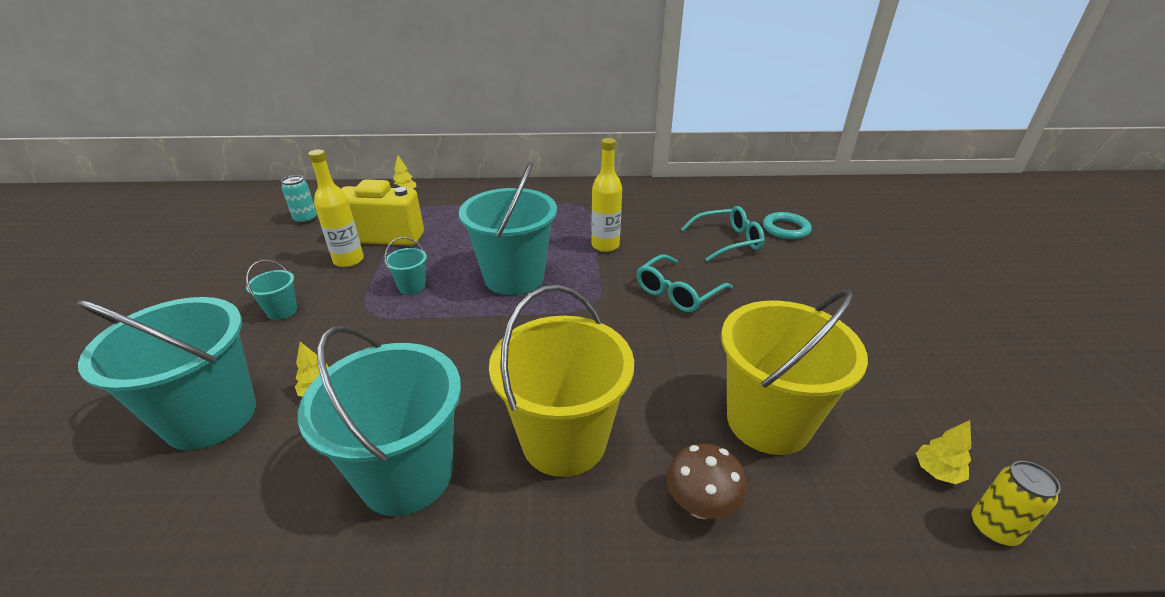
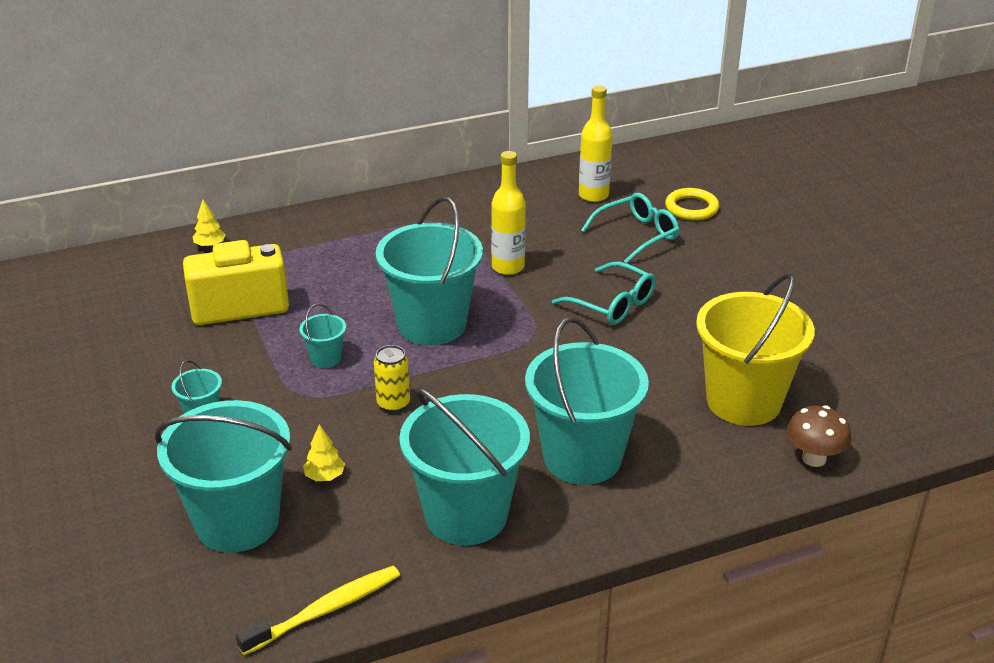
camera: 20 degrees left, 0 degrees up
(183, 551) = (325, 610): none -> yellow toothbrush
(306, 219) = (112, 307): turquoise can -> none
(349, 260) = (222, 346): yellow bottle -> yellow bottle (593, 195)
(564, 440) = (582, 457): yellow bucket -> turquoise bucket
(677, 292) = (612, 304): turquoise glasses -> turquoise glasses turned 75 degrees counterclockwise
(701, 505) = (716, 473): brown mushroom -> brown mushroom (814, 458)
(785, 229) = (691, 208): turquoise ring -> yellow ring
(937, 472) = (881, 406): yellow tree -> none
(993, 529) = (925, 434): yellow can -> yellow can (393, 404)

